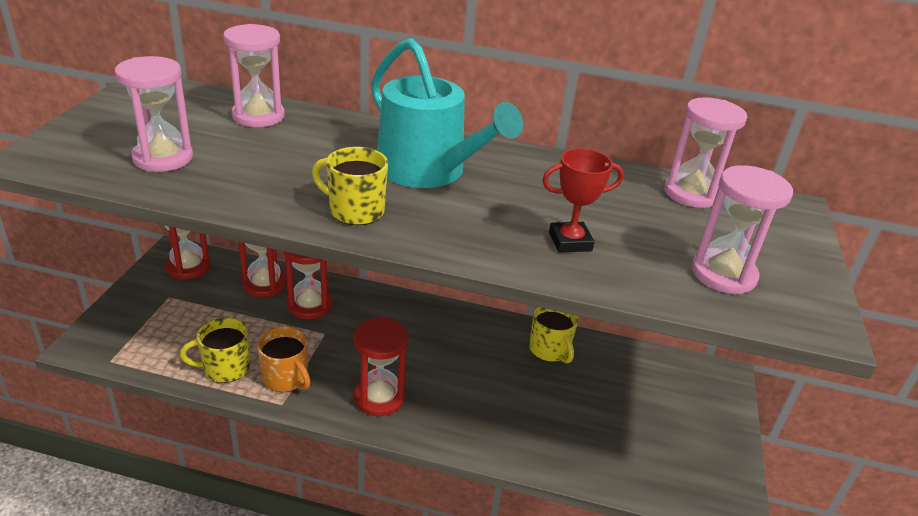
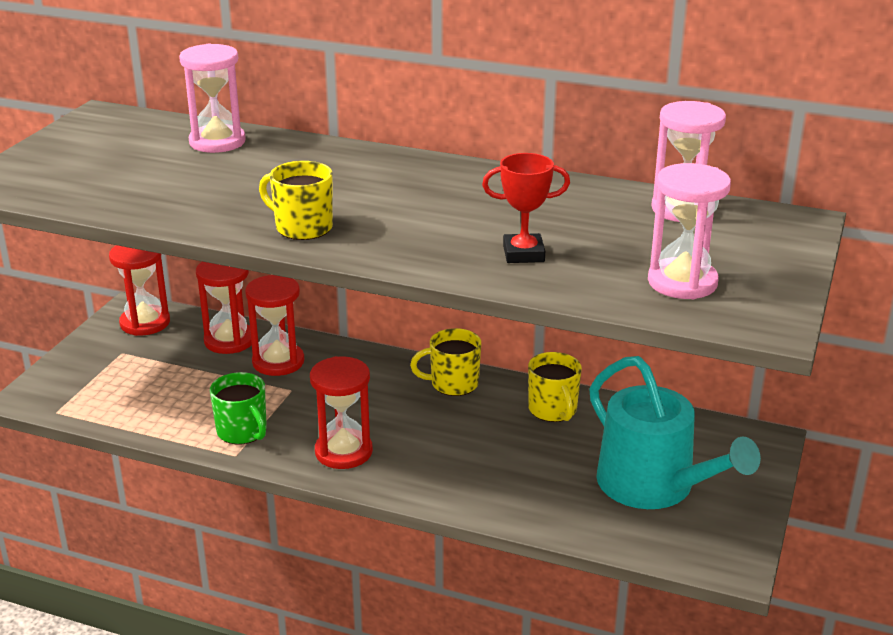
camera: 10 degrees right, 5 degrees down
(163, 158) = (114, 183): pink hourglass -> none
(225, 368) = (177, 421): yellow mug -> yellow mug (453, 384)
(286, 378) = (242, 432): orange mug -> green mug
(428, 171) = (389, 191): turquoise watering can -> turquoise watering can (654, 486)

